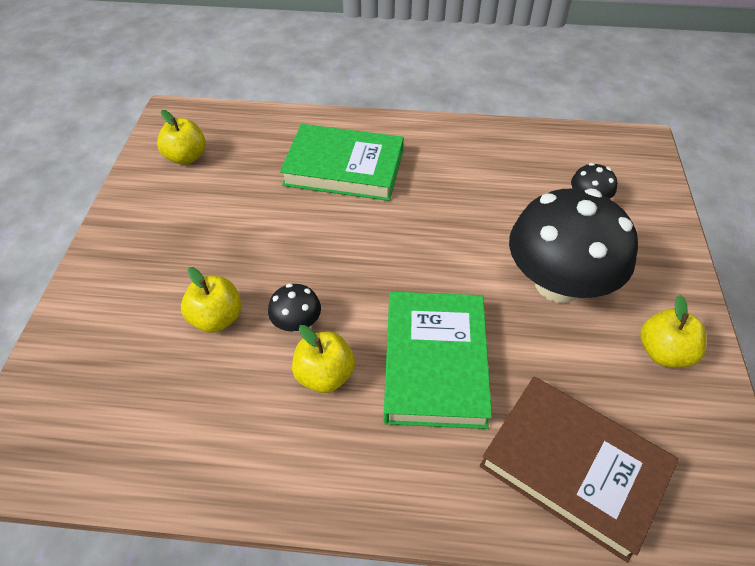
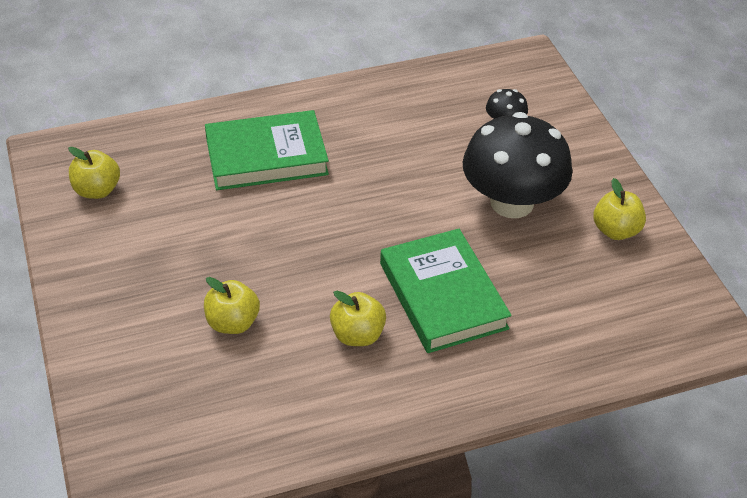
camera: 25 degrees left, 5 degrees down
(297, 323) = (308, 303): black mushroom -> none
(573, 467) = (584, 333): brown book -> none

